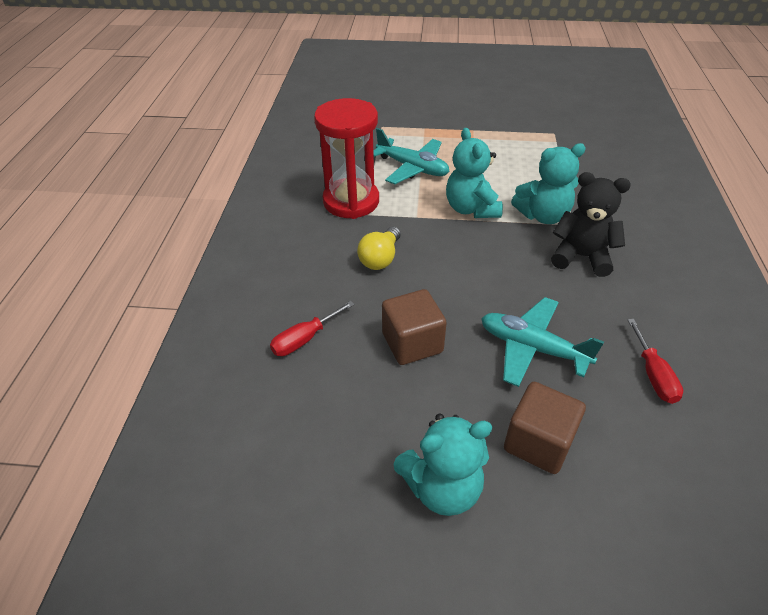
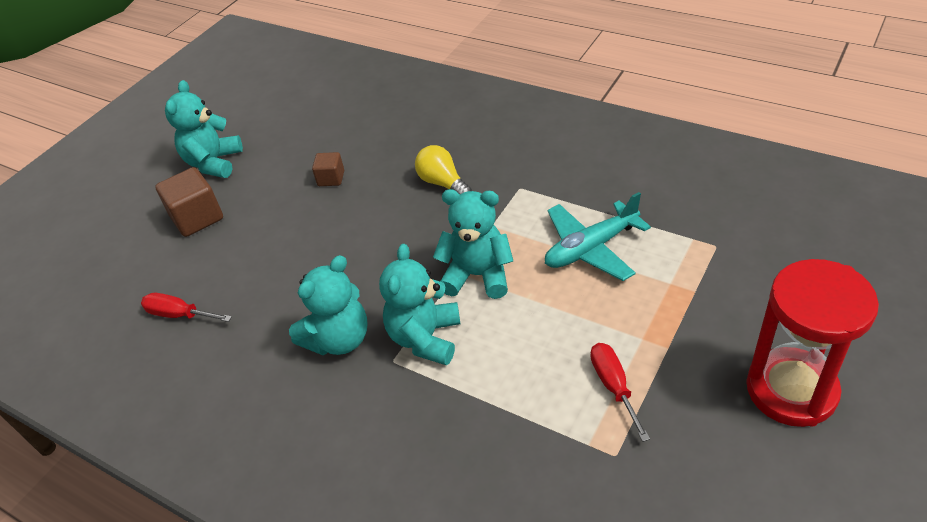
camera: 120 degrees right, 0 degrees up
(304, 339) = (380, 123): red screwdriver -> red screwdriver (614, 386)
(351, 201) = (548, 181): red hourglass -> red hourglass (791, 390)
(412, 343) = (331, 178): brown cube -> brown cube, size x0.58
(532, 348) = (268, 248): turquoise plane -> none
(581, 257) = (339, 339): black teddy bear -> turquoise teddy bear

